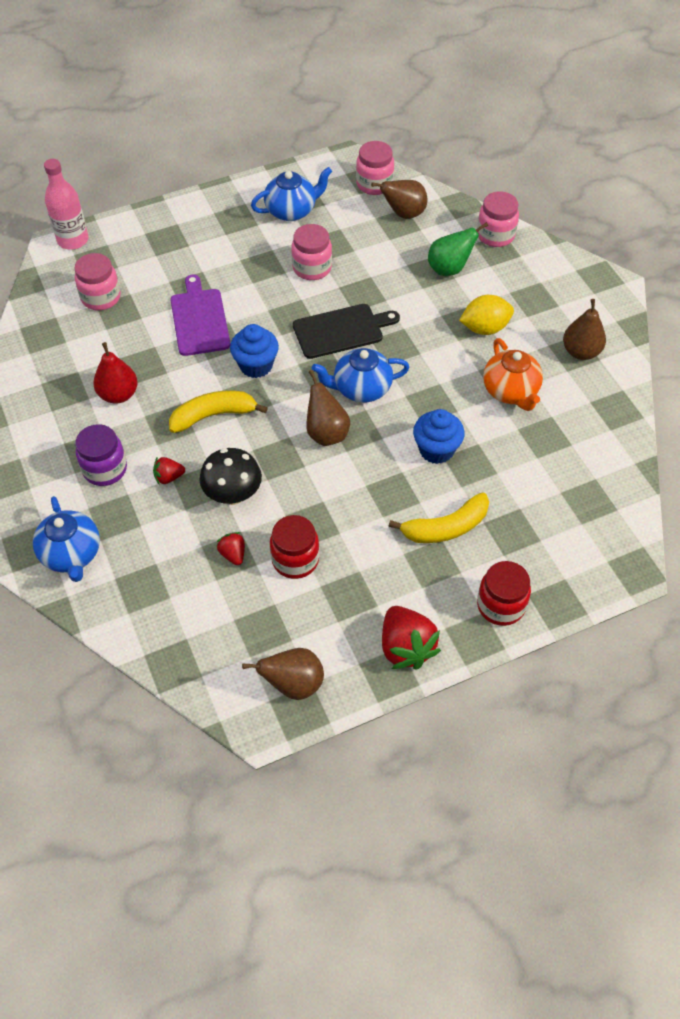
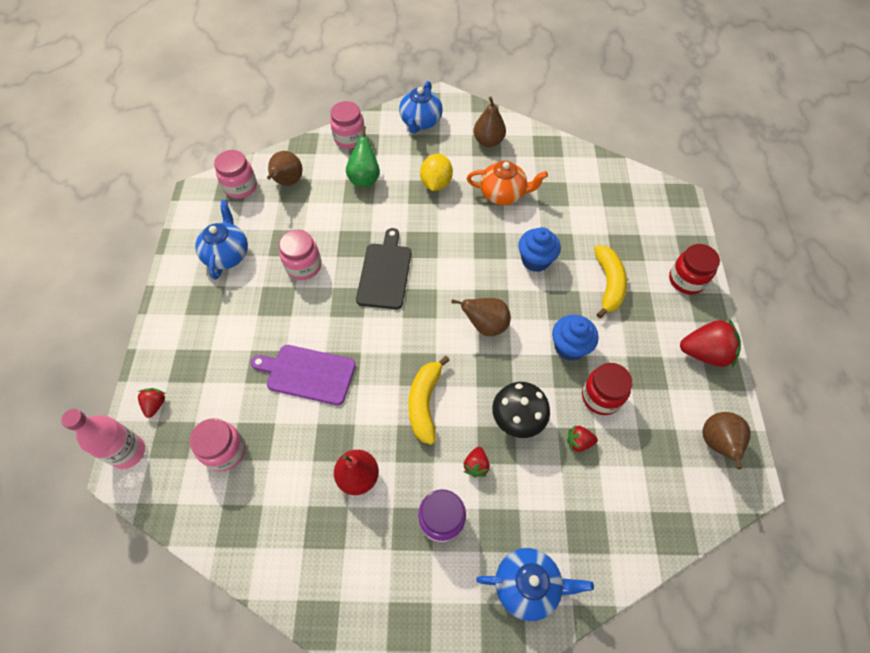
camera: 65 degrees left, 5 degrees up
(120, 236) = (155, 404): none -> red strawberry
(256, 365) = (387, 349): blue cupcake -> blue cupcake (569, 347)
(361, 388) = (452, 284): blue teapot -> blue teapot (420, 122)

